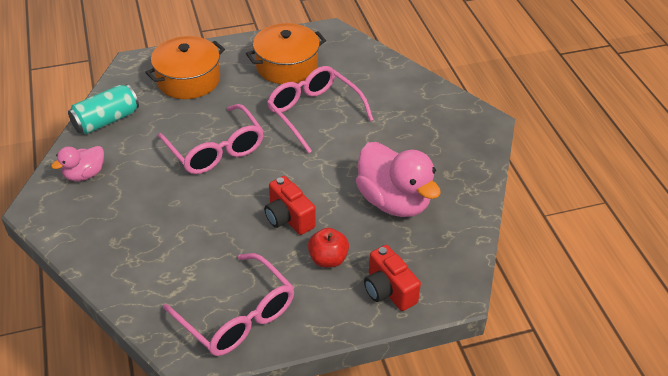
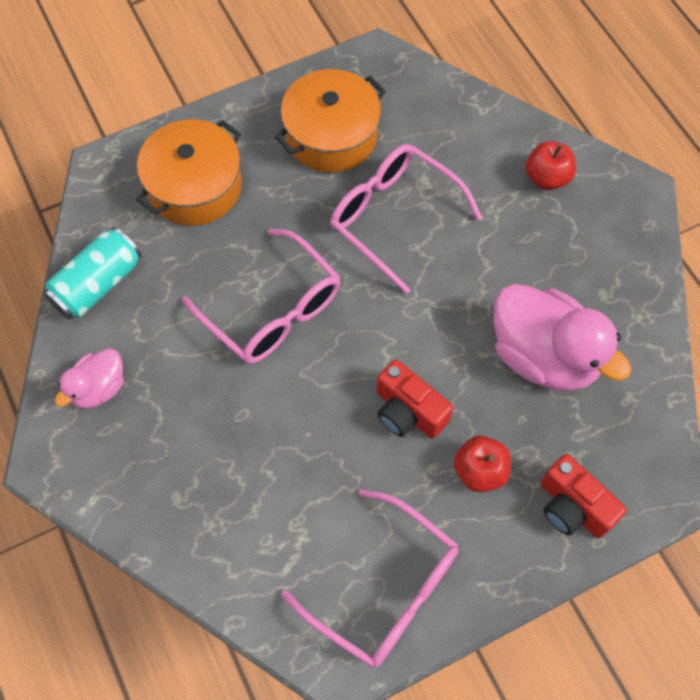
camera: 10 degrees left, 20 degrees up
(425, 106) = (547, 178): none -> red apple

